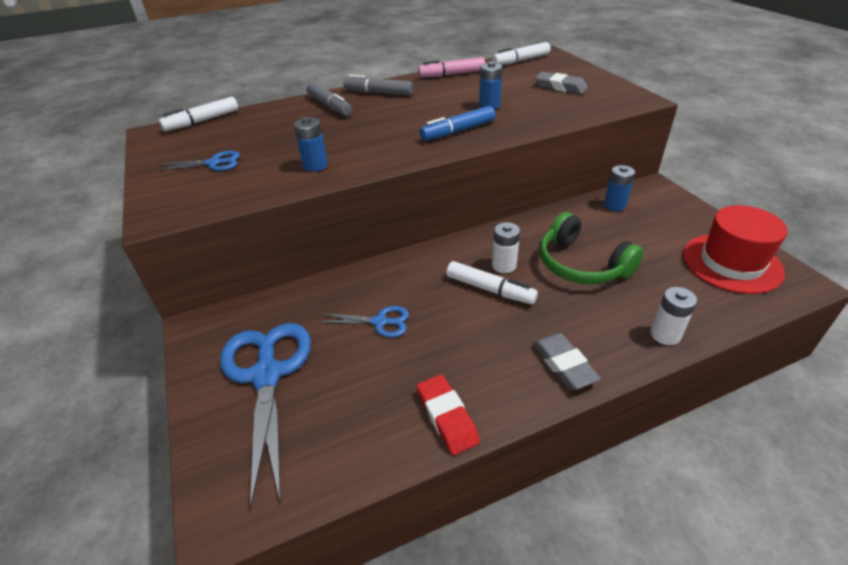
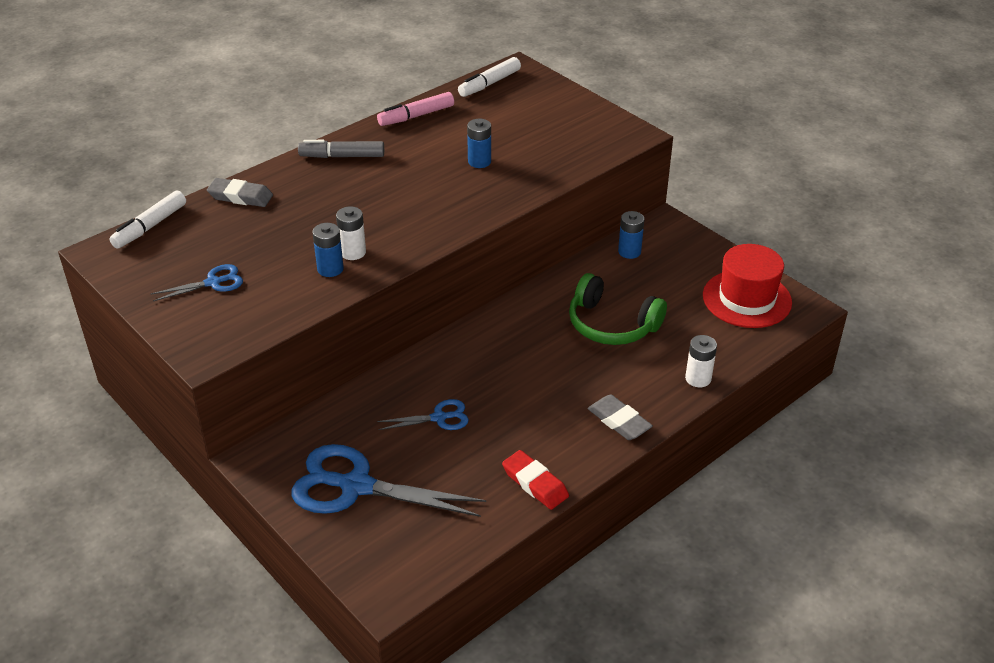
camera: 20 degrees left, 0 degrees up
(267, 375) = (356, 486): blue scissors -> blue scissors turned 45 degrees counterclockwise
(329, 106) = (294, 184): grey marker -> none
(458, 131) = (460, 203): blue marker -> none
(490, 289) = (532, 366): white marker -> none
(504, 265) = (537, 339): white battery -> white battery (353, 252)
(560, 87) = (547, 124): grey eraser -> grey eraser (240, 197)

